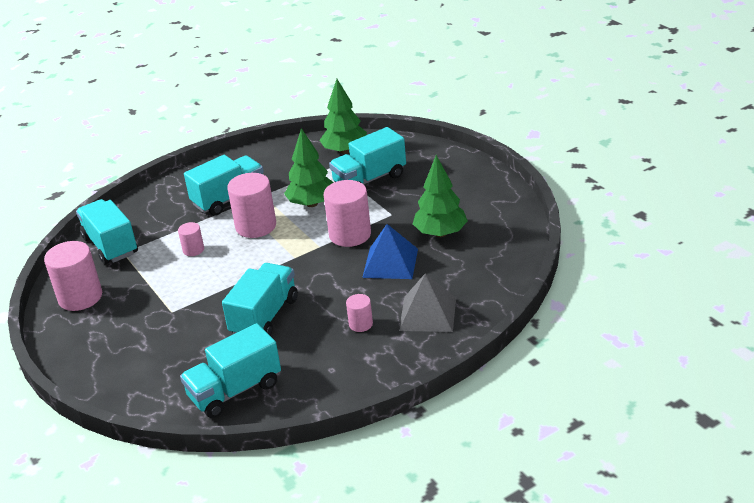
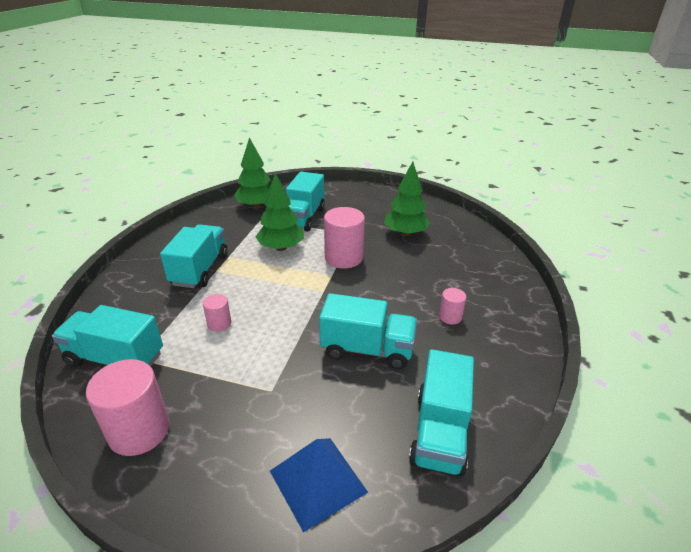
camera: 45 degrees left, 0 degrees up
(256, 226) = (255, 281): pink cylinder -> none
(264, 316) = (367, 349): turquoise truck -> turquoise truck turned 120 degrees clockwise
(390, 263) = (402, 265): blue pyramid -> blue pyramid (318, 481)
(427, 314) = (481, 287): grey pyramid -> none

